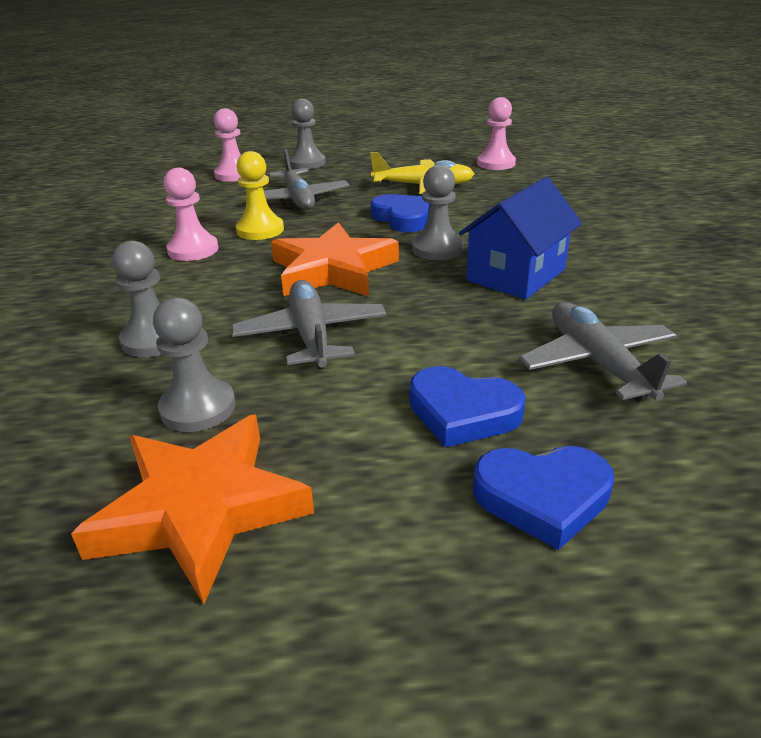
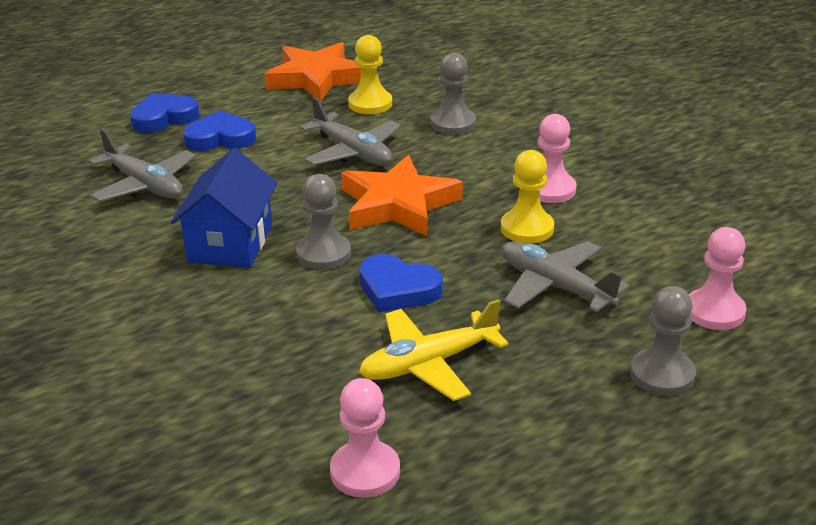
camera: 150 degrees right, 0 degrees up
(198, 408) = (370, 104): grey pawn -> yellow pawn

